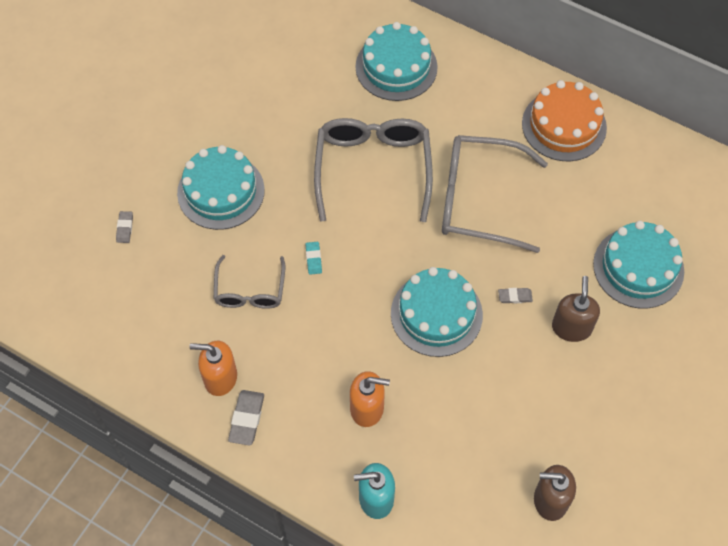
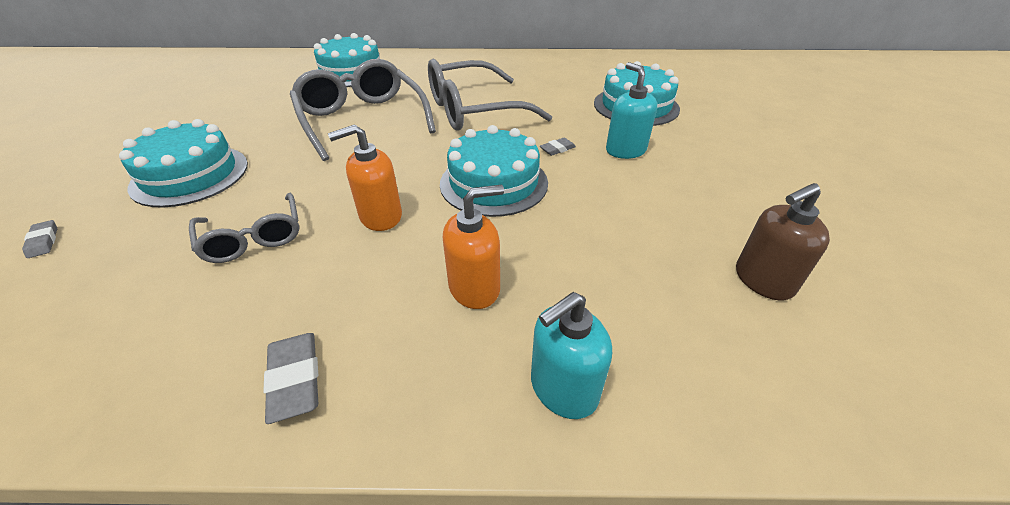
camera: 30 degrees left, 20 degrees down
(220, 378) = (230, 344): orange soap dispenser -> orange soap dispenser (380, 216)
(313, 259) = (329, 188): turquoise eraser -> none
(564, 125) = (507, 65): orange cake -> none
(571, 327) = (625, 150): brown soap dispenser -> turquoise soap dispenser

